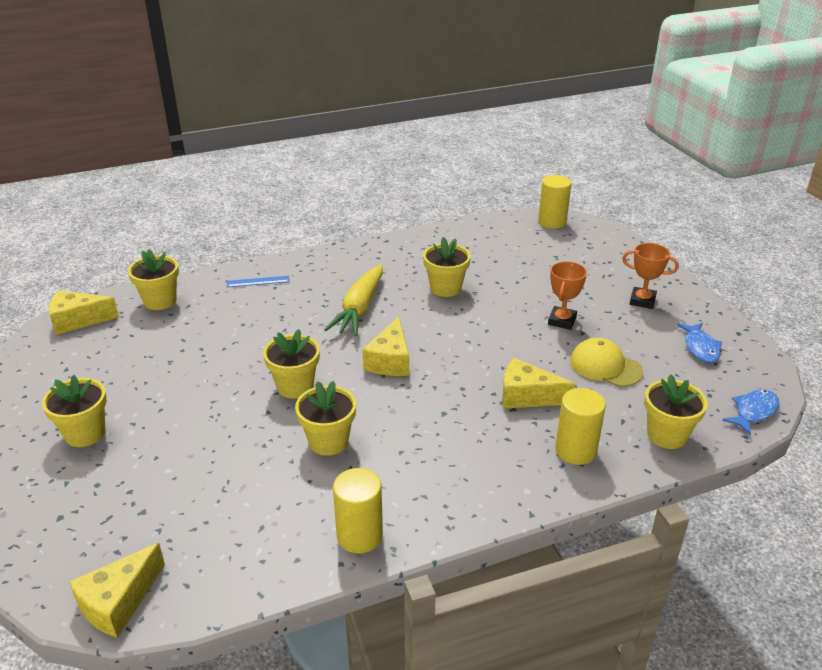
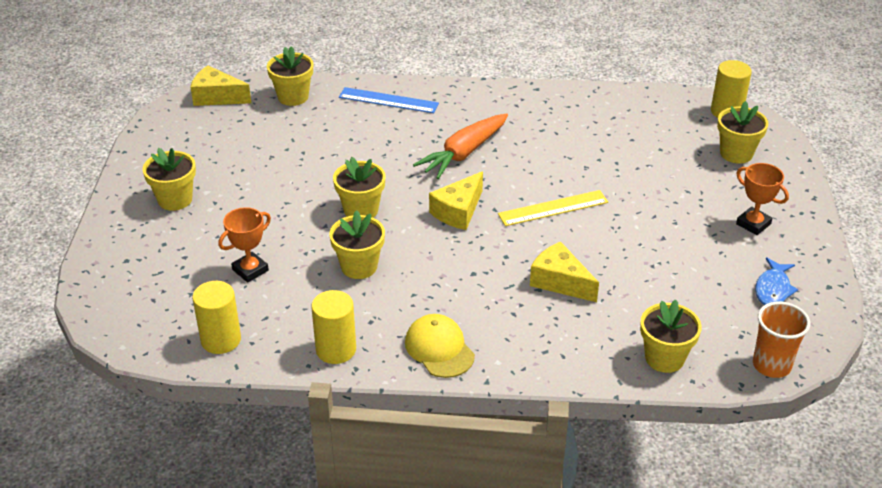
camera: 25 degrees right, 5 degrees up
(118, 602) = (136, 336): yellow cheese -> none
(258, 281) = (388, 100): blue ruler -> blue ruler, size x1.62
(359, 309) = (463, 153): yellow carrot -> orange carrot
(445, 288) = (560, 155): yellow flower pot -> yellow flower pot (736, 153)
(472, 334) = (553, 208): none -> yellow ruler
(562, 321) = (651, 220): orange trophy -> orange trophy (250, 270)
(575, 450) = (567, 343): yellow cylinder -> yellow cylinder (221, 340)
(605, 366) = (658, 277): yellow cap -> yellow cap (439, 349)
(753, 412) = (771, 365): blue fish -> orange cup

